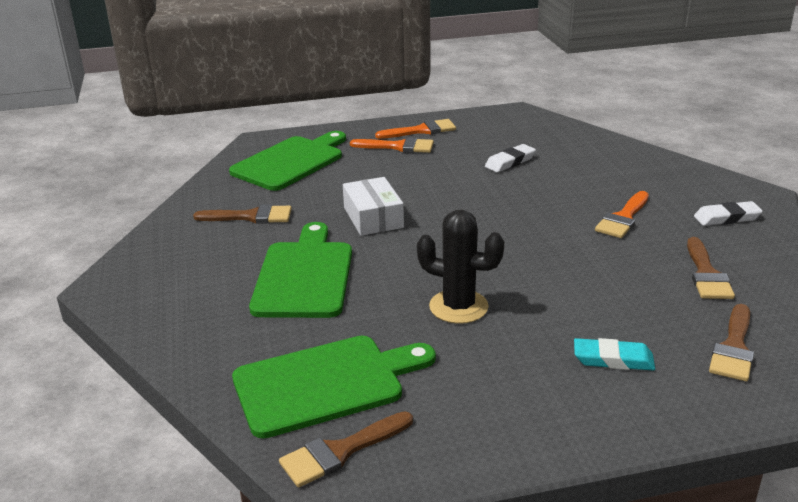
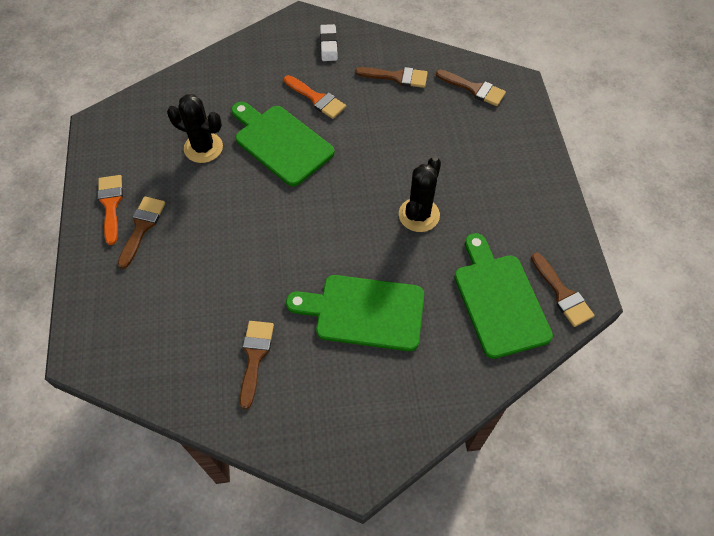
camera: 85 degrees left, 30 degrees up
(291, 162) = (145, 323): green cutting board -> green cutting board (281, 143)
(373, 217) = (279, 258): white box -> none
(398, 147) = (142, 227): orange brush -> brown brush
(510, 162) = (203, 148): white eraser -> black cactus
(613, 359) = (482, 145): turquoise eraser -> none

